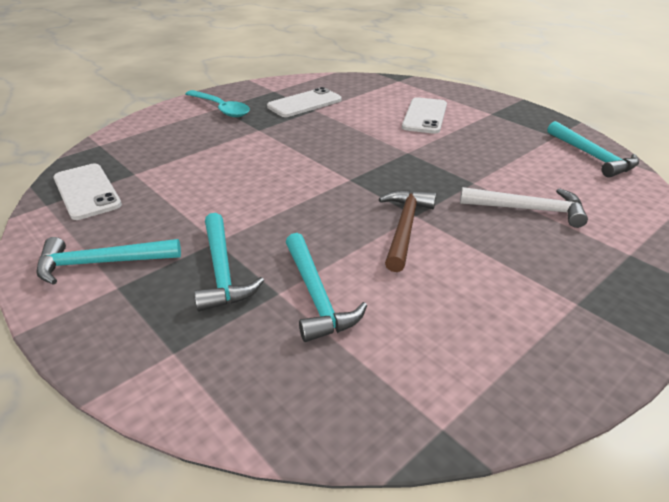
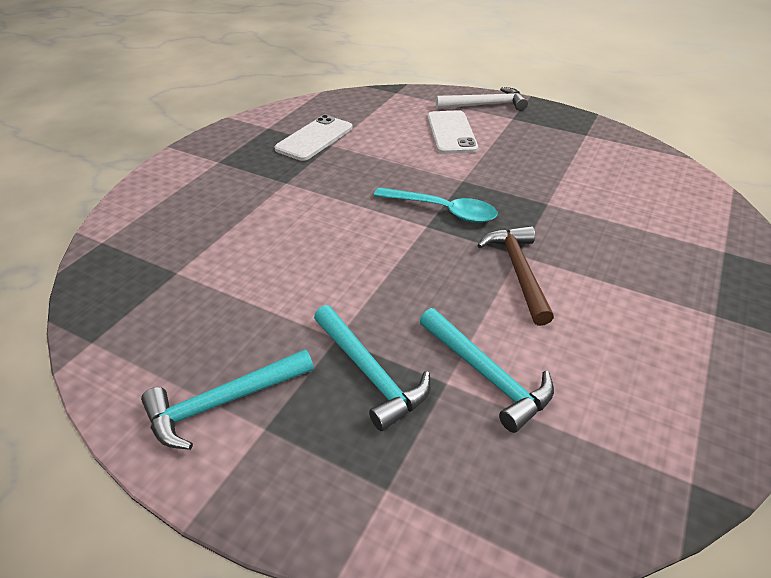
camera: 20 degrees left, 5 degrees up
(87, 191) = (133, 311): white phone -> none
(221, 109) = (222, 162): turquoise spoon -> turquoise spoon (443, 211)
(528, 209) = (614, 223): white hammer -> white hammer (485, 105)
(592, 156) = (631, 151): turquoise hammer -> none

